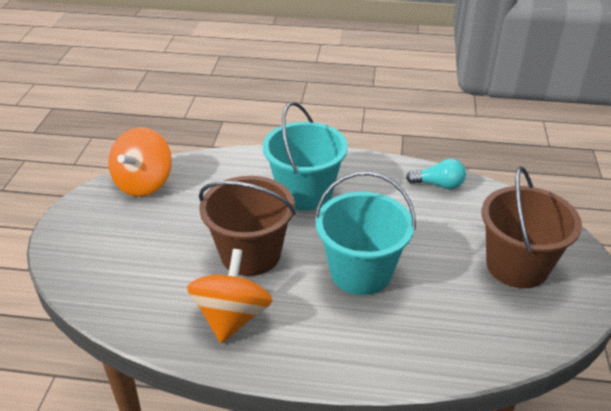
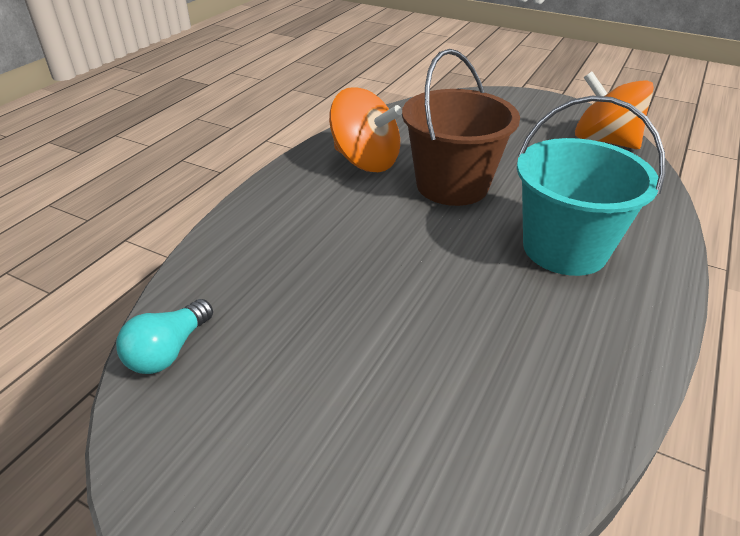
camera: 110 degrees right, 0 degrees up
(361, 272) = (380, 255): turquoise bucket -> none
(438, 185) = (563, 418): turquoise light bulb -> turquoise light bulb (169, 351)
(517, 266) = (297, 433): brown bucket -> none

